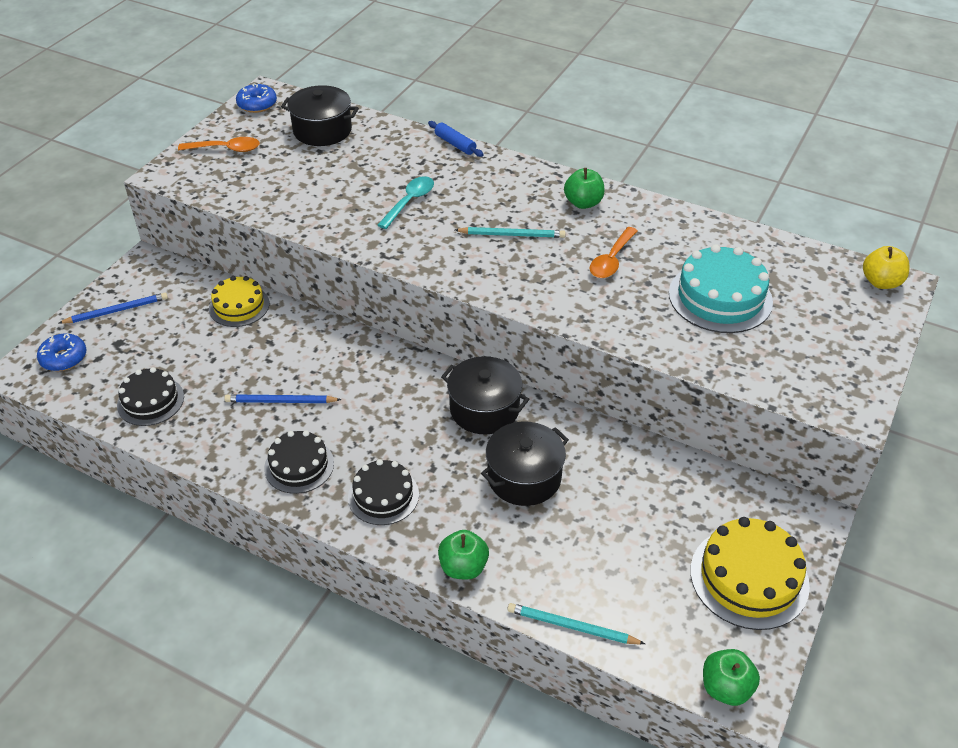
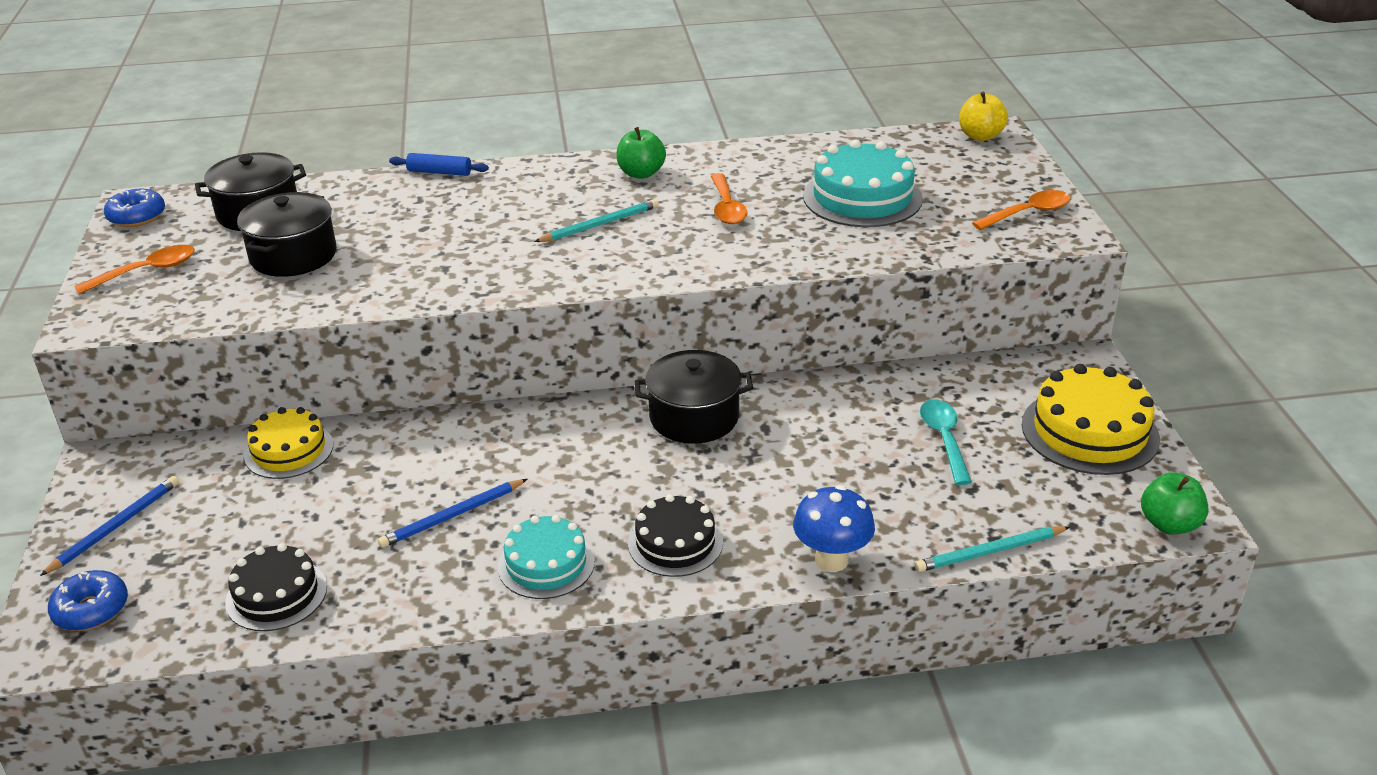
camera: 35 degrees left, 10 degrees down
(299, 465) = (546, 564): black cake -> turquoise cake
(409, 202) = (449, 238): turquoise spoon -> turquoise spoon (944, 439)
(463, 567) = (831, 560): green apple -> blue mushroom
(524, 477) = (802, 455): black pot -> black pot (293, 255)
(837, 374) = (1028, 213): none -> orange spoon

